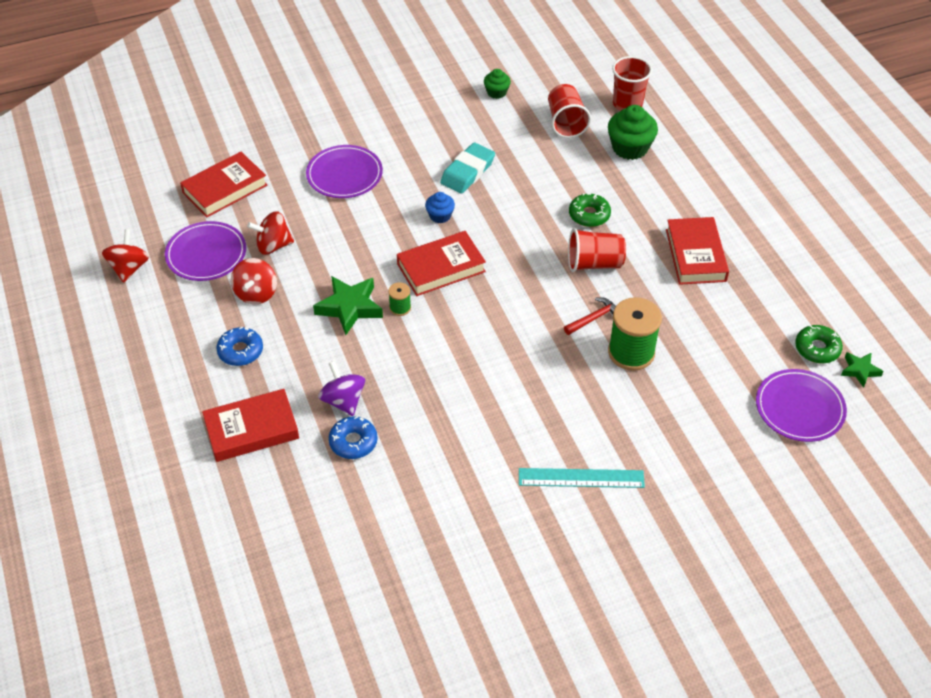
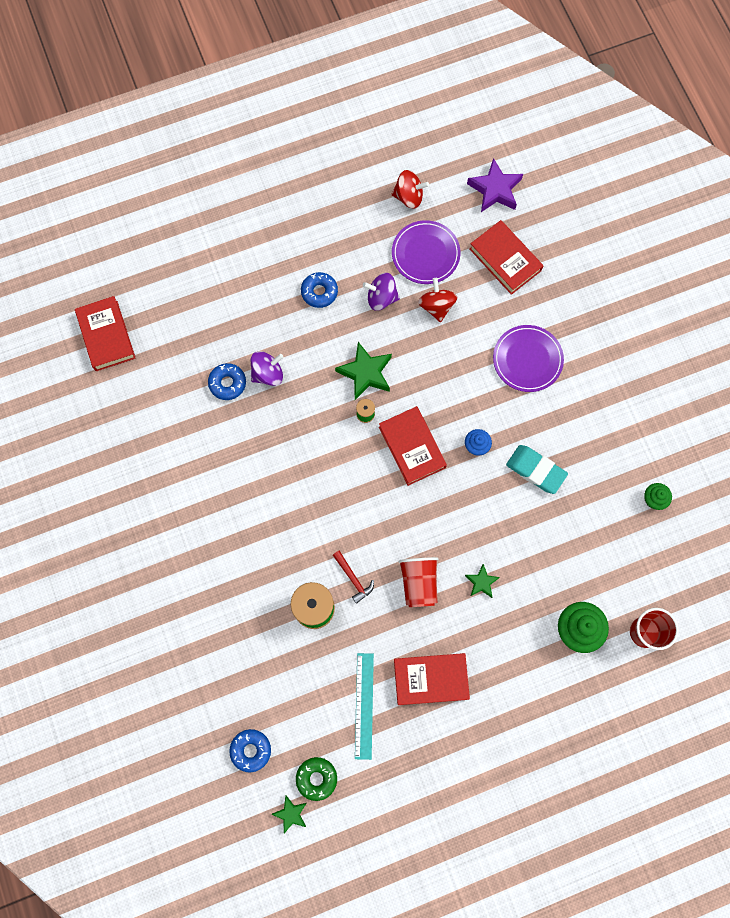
camera: 90 degrees right, 25 degrees up
(137, 195) = (495, 189): none -> purple star
(251, 430) = (241, 308): red book -> red book (106, 336)
(256, 293) = (381, 298): red spinning top -> purple spinning top
(566, 123) = (611, 567): red cup -> none
(581, 478) = (187, 557): turquoise ruler -> turquoise ruler (364, 705)
(589, 215) = (481, 582): green donut -> green star
(799, 408) = (251, 750): purple plate -> blue donut

